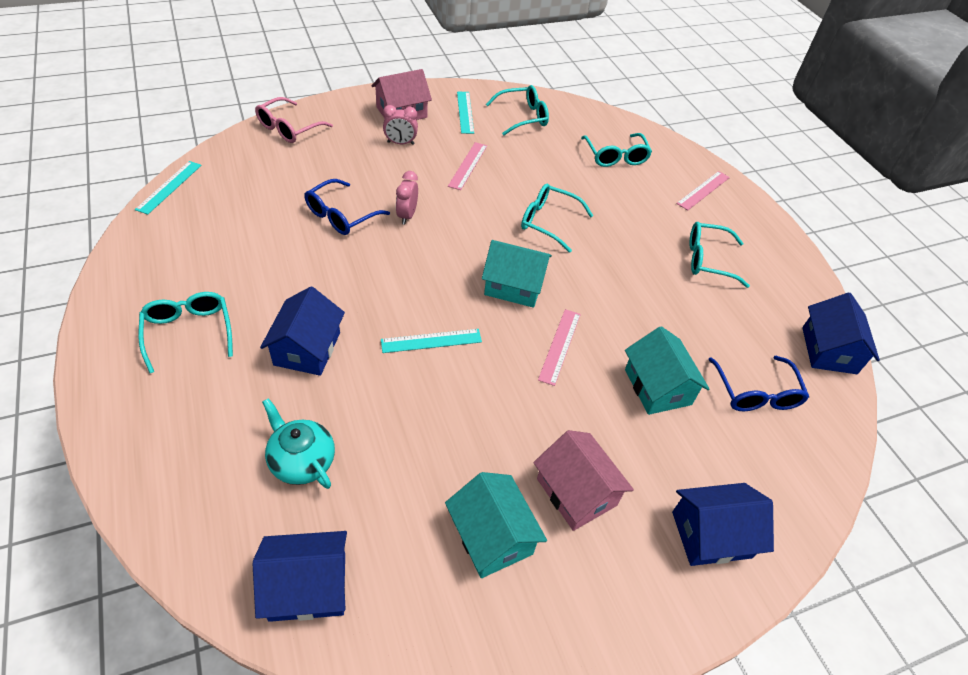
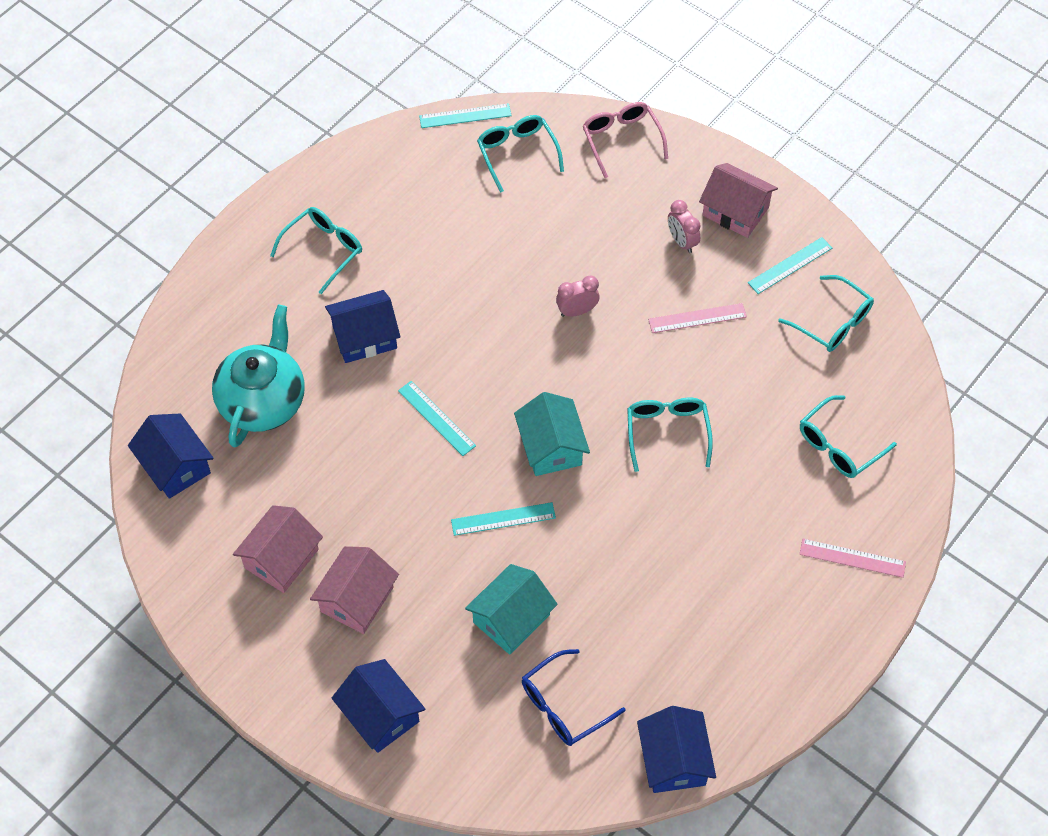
camera: 65 degrees right, 10 degrees up
(288, 128) = (621, 140): pink glasses -> pink glasses turned 60 degrees clockwise
(302, 461) = (263, 401): turquoise teapot -> turquoise teapot, size x1.60
(341, 216) = (533, 261): blue glasses -> none
(492, 536) = (281, 558): turquoise house -> pink house
(560, 346) = (503, 519): pink ruler -> turquoise ruler
(707, 260) = (727, 603): turquoise glasses -> turquoise glasses (517, 153)
(829, 350) = (674, 760): blue house -> blue house turned 75 degrees counterclockwise

